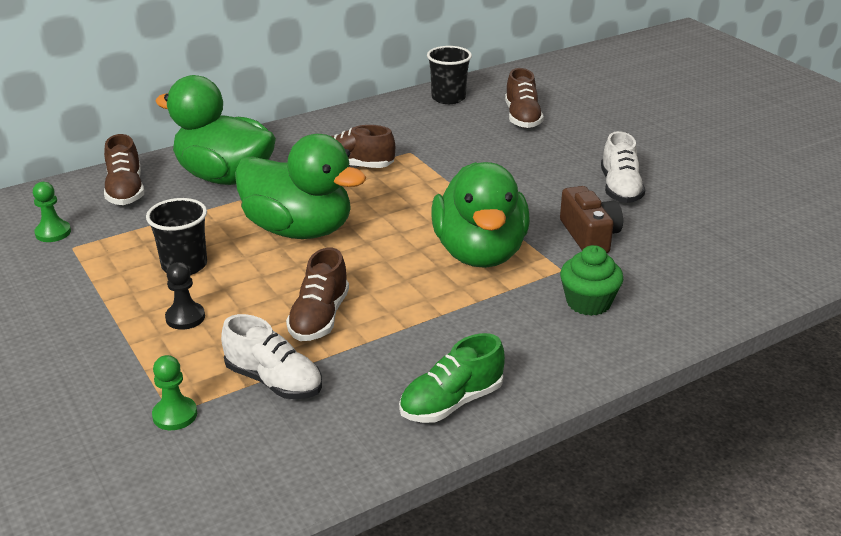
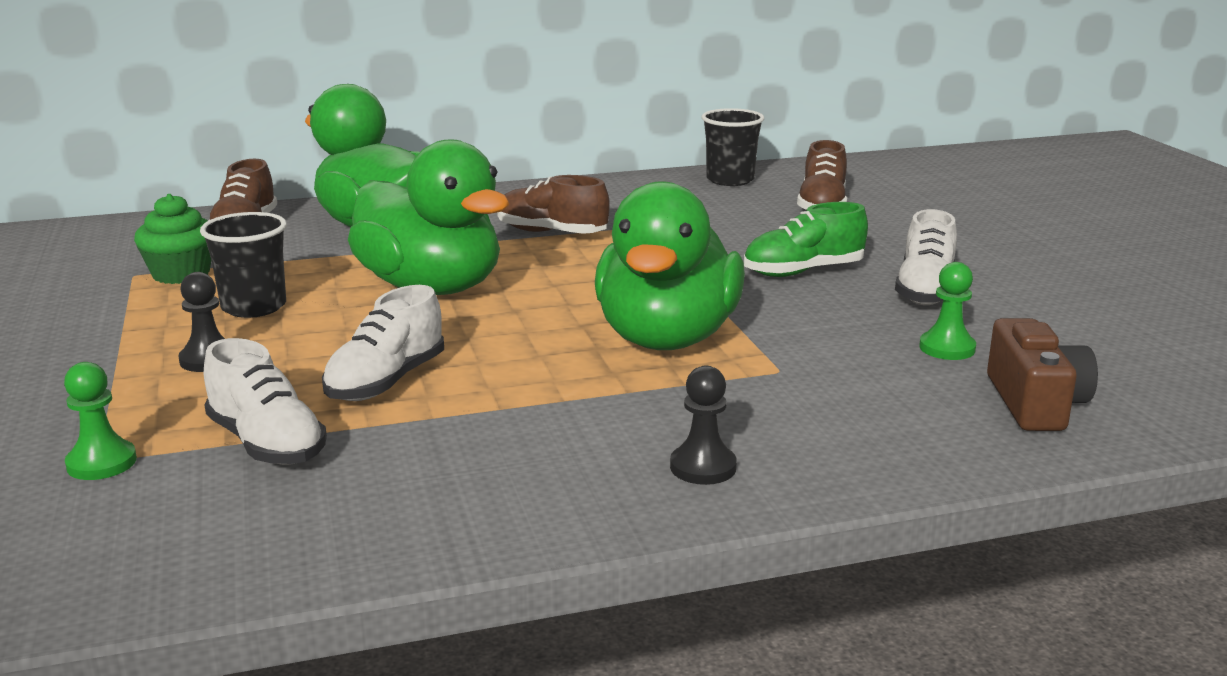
camera: 15 degrees right, 10 degrees down
(53, 233) = (123, 259): green pawn -> green pawn (947, 348)
(319, 318) = (386, 382): brown shoe -> white shoe
(451, 402) = (504, 506): green shoe -> green shoe (803, 272)
(552, 353) = (703, 467): none -> black pawn
(588, 302) = (799, 413): green cupcake -> green cupcake (181, 274)
(589, 236) = (846, 337): brown camera -> brown camera (1035, 403)

